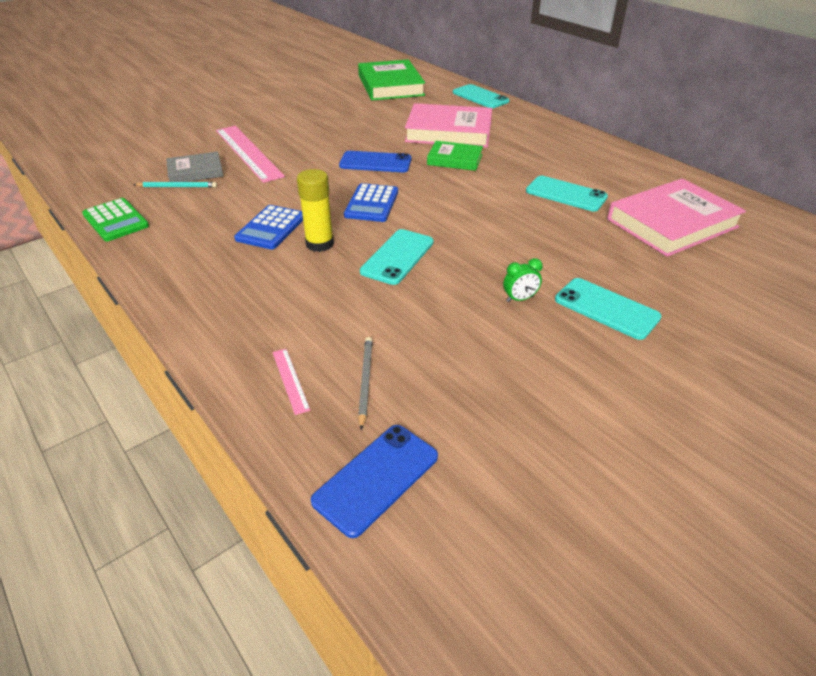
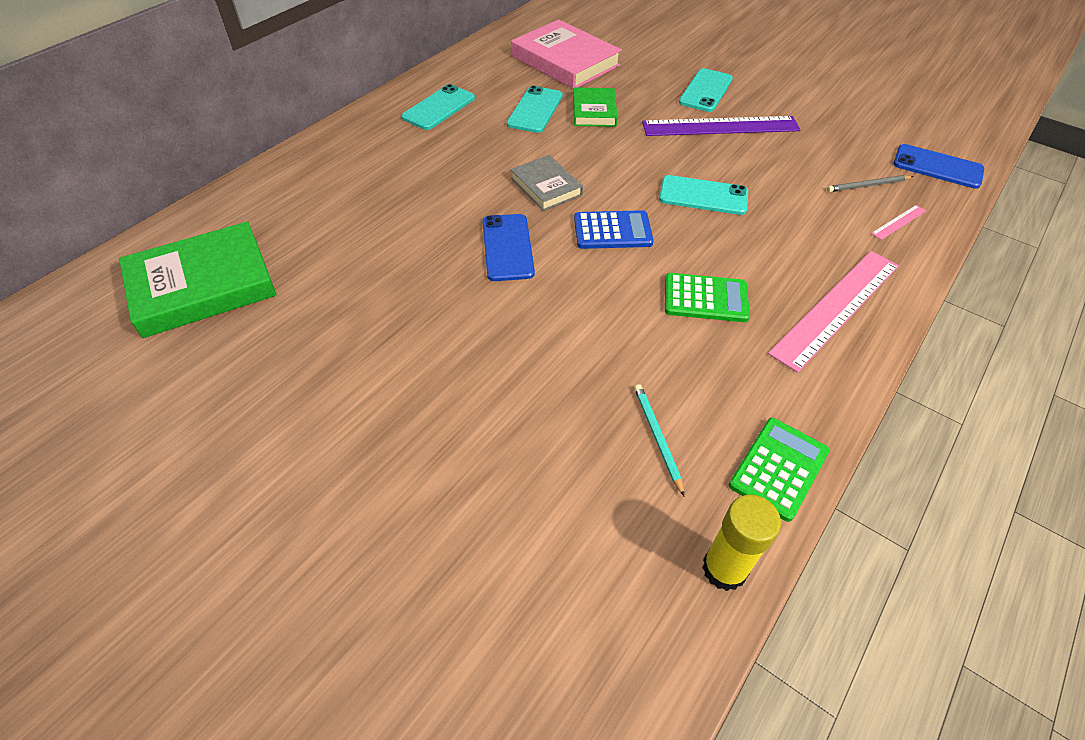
camera: 105 degrees left, 10 degrees up
(195, 171) = (603, 435): grey book -> grey book (546, 186)
(248, 152) = (516, 392): pink ruler -> pink ruler (836, 307)
(271, 228) = (705, 298): blue calculator -> green calculator
(319, 244) = (713, 251): yellow glue stick -> yellow glue stick (724, 569)
(449, 132) = (395, 198): pink book -> none
(455, 159) = (478, 184): green book -> green book (594, 111)
(480, 97) = (261, 184): turquoise phone -> turquoise phone (439, 108)
(519, 299) = (720, 127): green clock -> purple ruler

